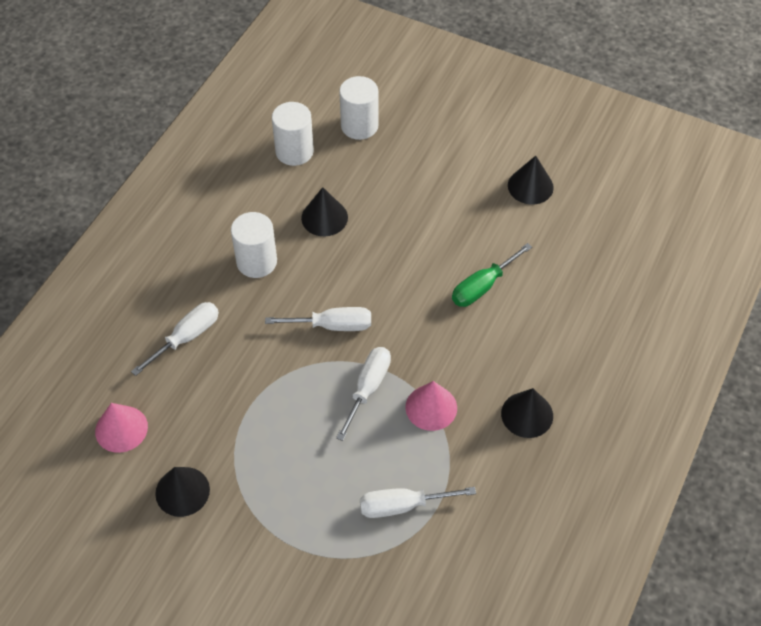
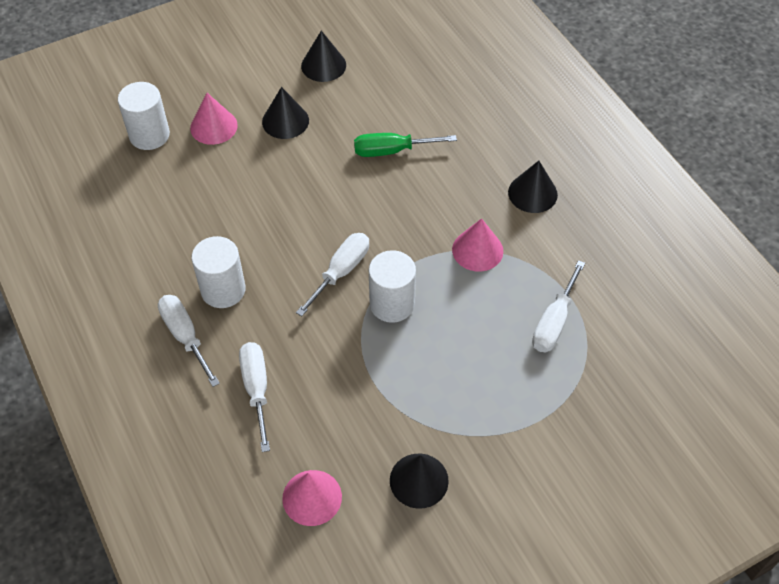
camera: 55 degrees left, 0 degrees up
(294, 151) = (129, 195): white cylinder -> white cylinder (392, 304)
(324, 217) = (223, 214): black cone -> black cone (285, 121)
(368, 388) = (424, 282): white screwdriver -> white screwdriver (185, 336)
(402, 158) = (213, 126): none -> pink cone
(482, 286) = (391, 151): green screwdriver -> green screwdriver turned 90 degrees clockwise

